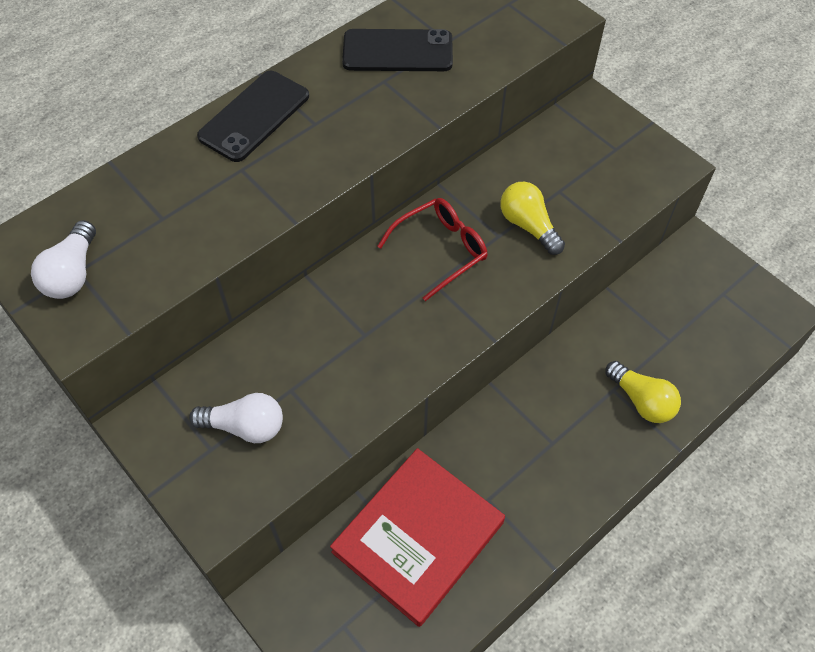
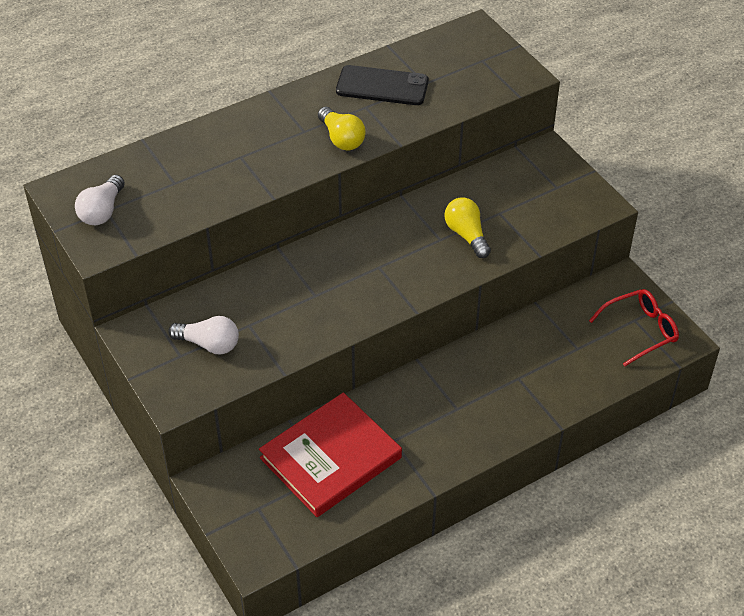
camera: 10 degrees right, 10 degrees down
(254, 116) = (258, 120): black phone -> none
(441, 250) = (390, 243): red glasses -> red glasses (640, 330)
(641, 400) = (540, 389): yellow light bulb -> yellow light bulb (341, 139)

